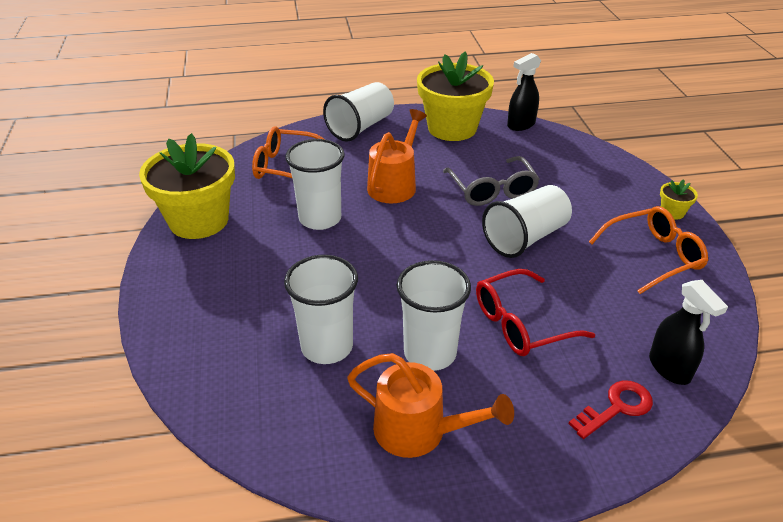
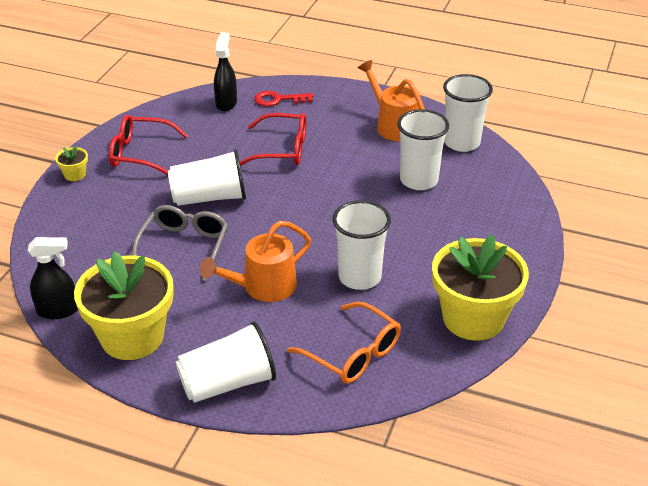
camera: 150 degrees left, 0 degrees up
(430, 353) = (355, 155): white cup -> white cup (462, 142)
(653, 256) = (140, 153): orange glasses -> red glasses

